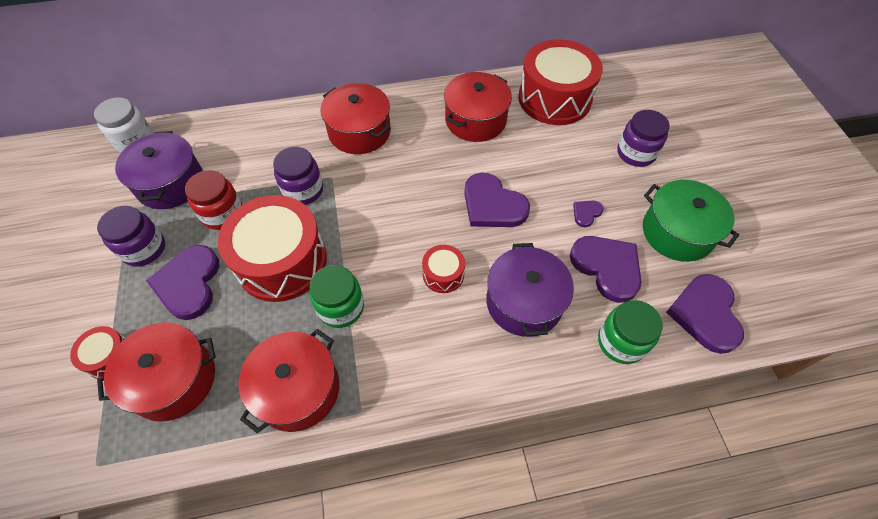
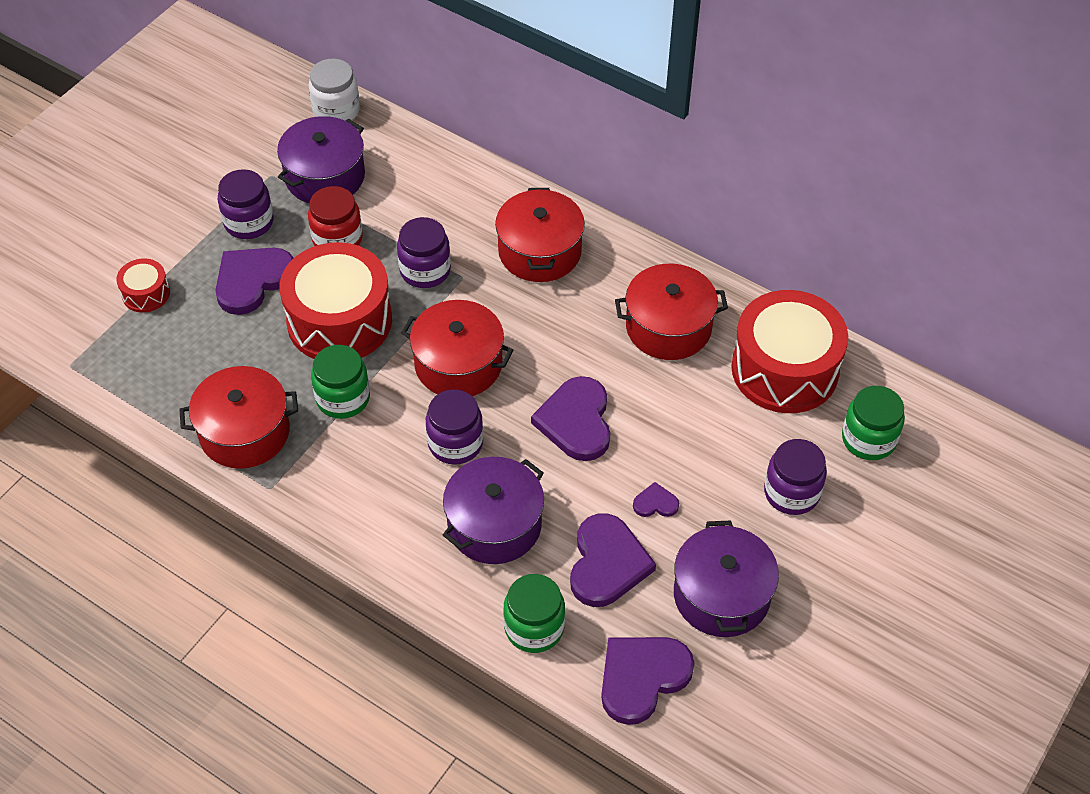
camera: 45 degrees right, 5 degrees down
(173, 380) = (170, 349): red pot -> red pot (458, 364)
(443, 274) = (455, 443): red drum -> purple jar
(631, 101) = (868, 439): none -> green jar
(677, 232) = (721, 595): green pot -> purple pot

